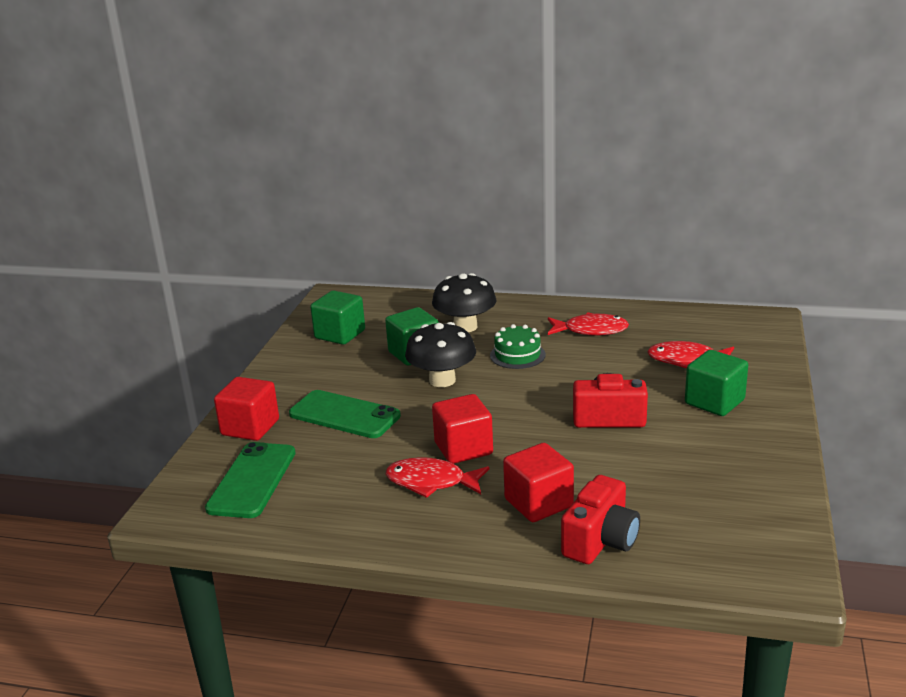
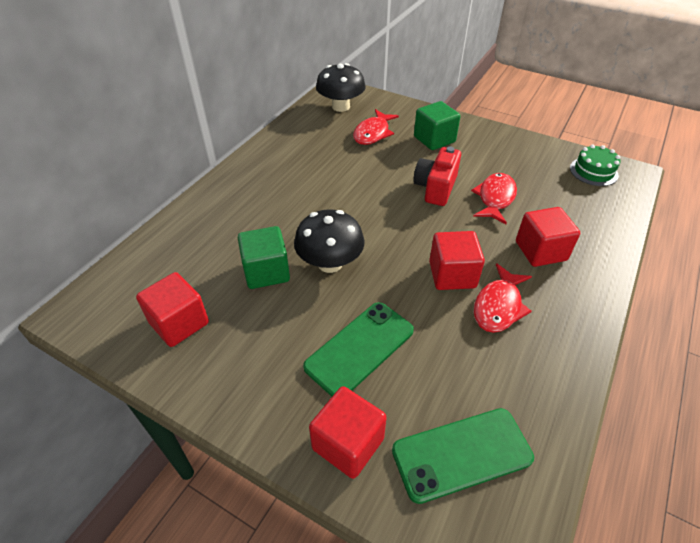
camera: 75 degrees left, 20 degrees up
(252, 480) = (461, 454): green phone -> green phone turned 45 degrees counterclockwise
(340, 334) = (179, 323): green cube -> red cube
(465, 327) = (237, 226): black mushroom -> black mushroom (341, 106)
(517, 355) = (313, 208): green cake -> green cake (593, 171)
(591, 330) = (298, 160): red fish -> red fish (495, 198)
(600, 541) = (590, 233): red camera -> none

